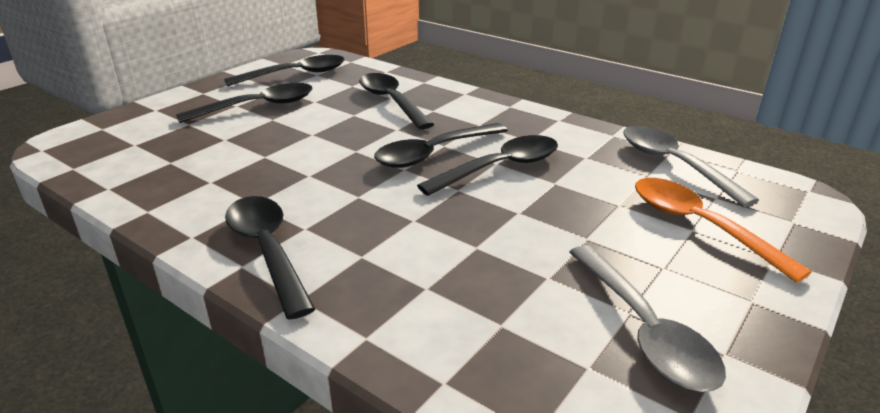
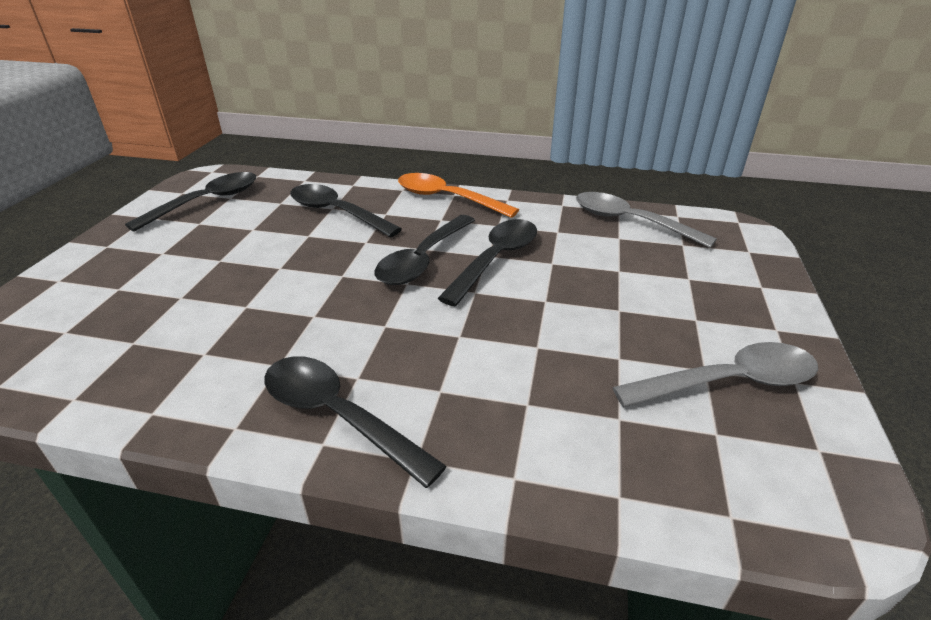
camera: 25 degrees left, 5 degrees up
(258, 107) = (191, 249): black spoon -> none
(644, 330) = (728, 382): grey spoon -> grey spoon turned 60 degrees counterclockwise
(699, 226) = (692, 273): orange spoon -> orange spoon (447, 198)

